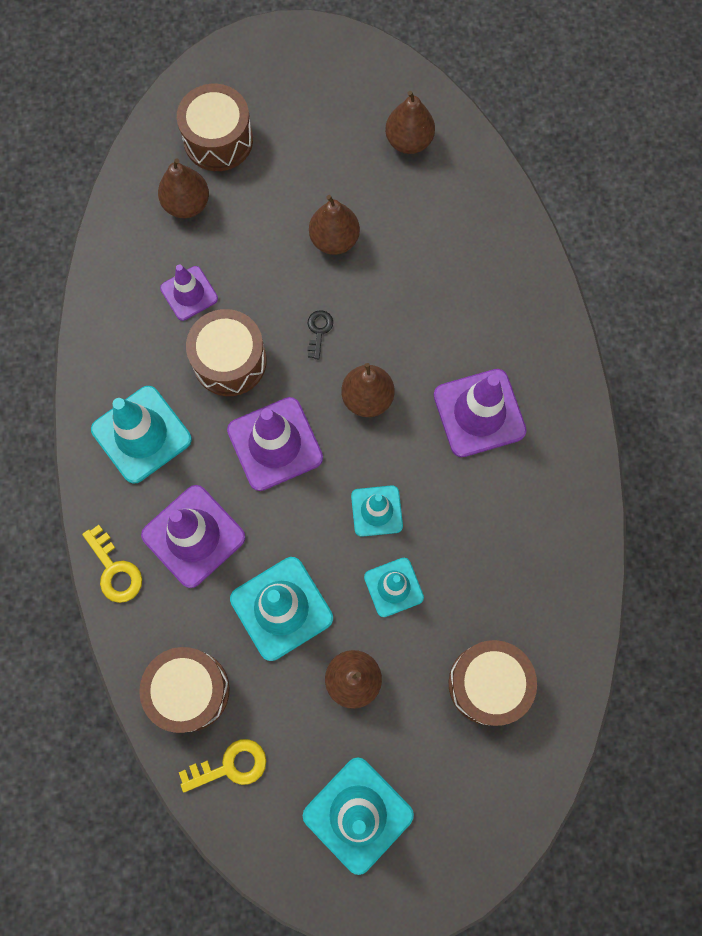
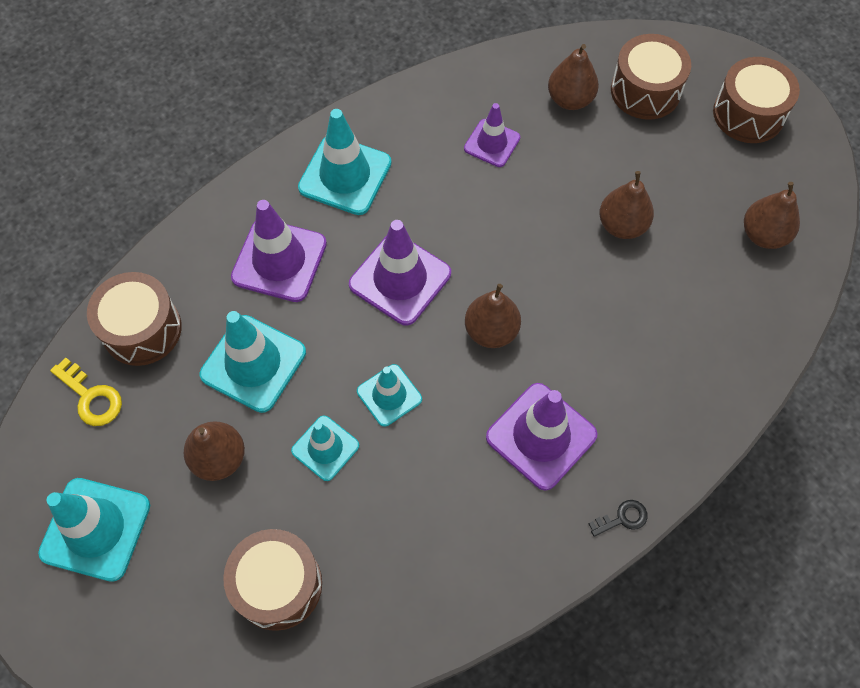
camera: 60 degrees right, 10 degrees down
(115, 570) = (216, 218): yellow key -> none
(229, 361) = (452, 205): brown drum -> brown drum (748, 114)
(319, 331) = (527, 258): black key -> black key (622, 518)

